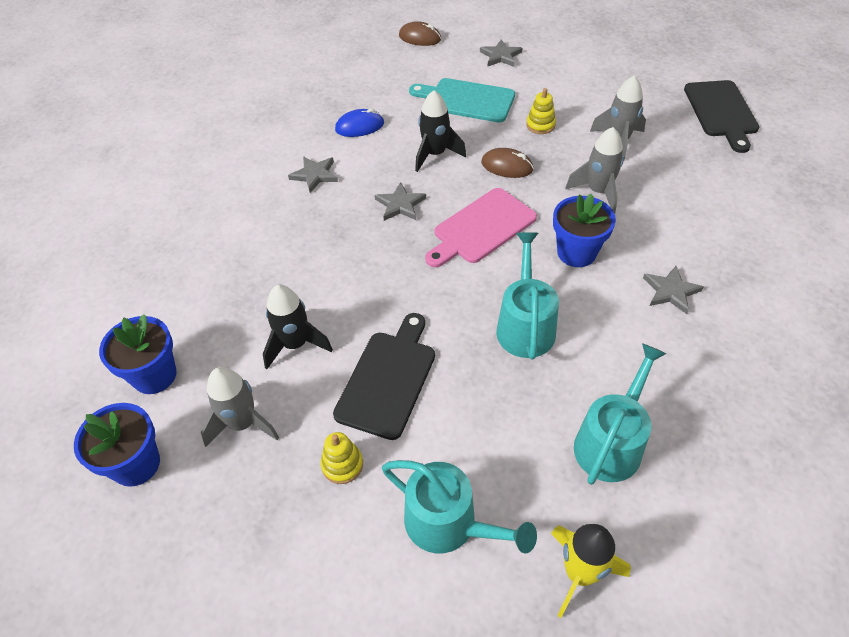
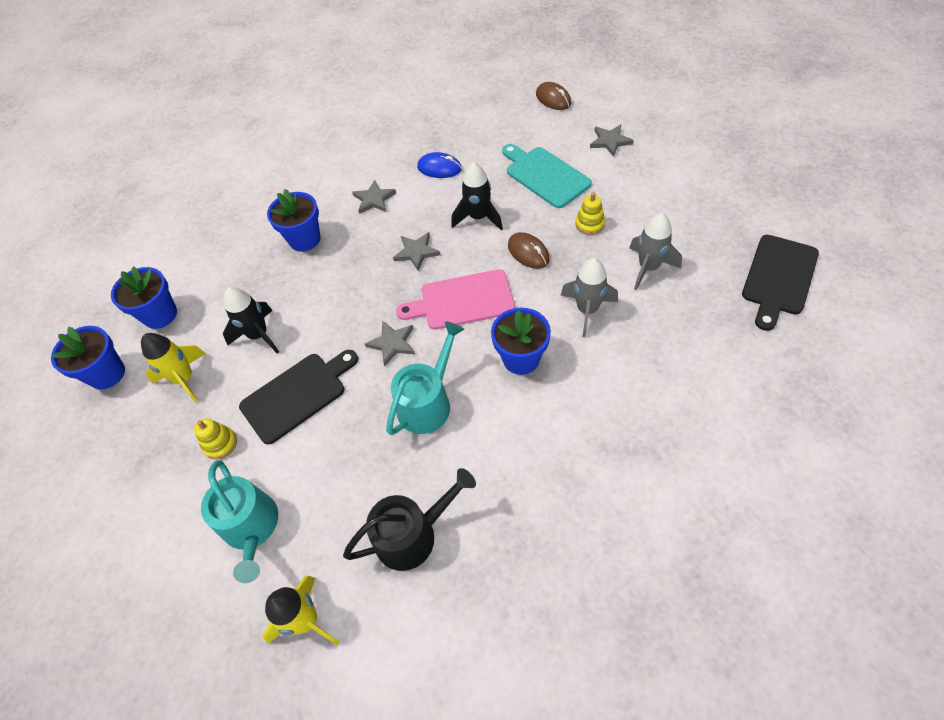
camera: 35 degrees right, 5 degrees up
(243, 423) = (184, 378): grey rocket -> yellow rocket
(269, 237) = (304, 239): none -> blue flower pot
(611, 442) = (412, 535): turquoise watering can -> black watering can
(671, 291) = (572, 433): grey star -> grey star (392, 343)

